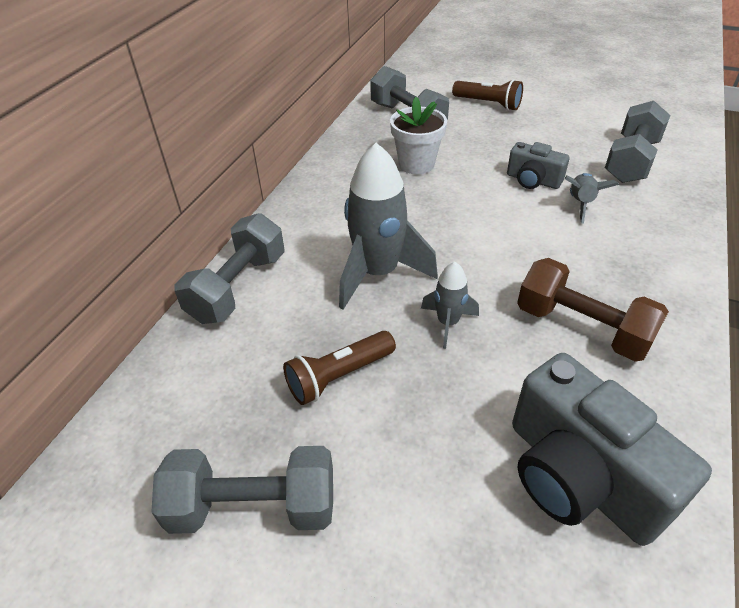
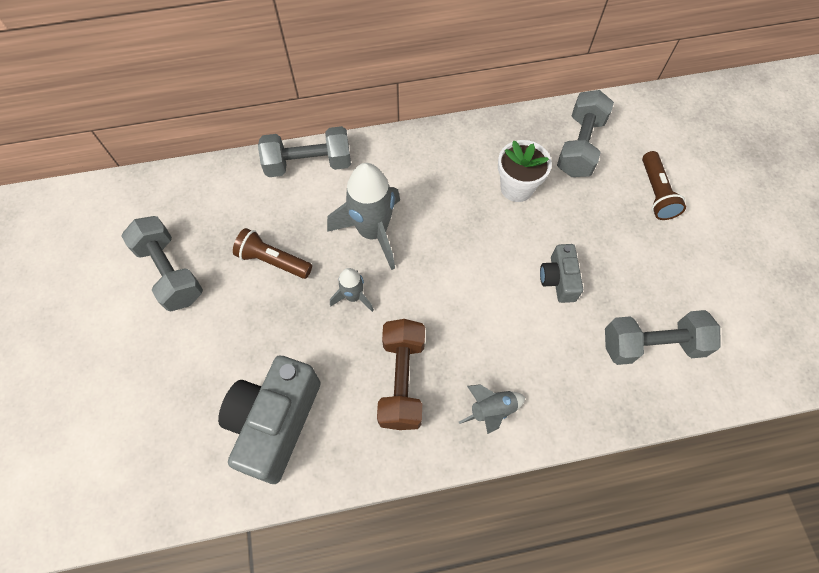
camera: 55 degrees right, 20 degrees up
(580, 204) = (551, 327): grey rocket -> grey rocket (492, 410)

